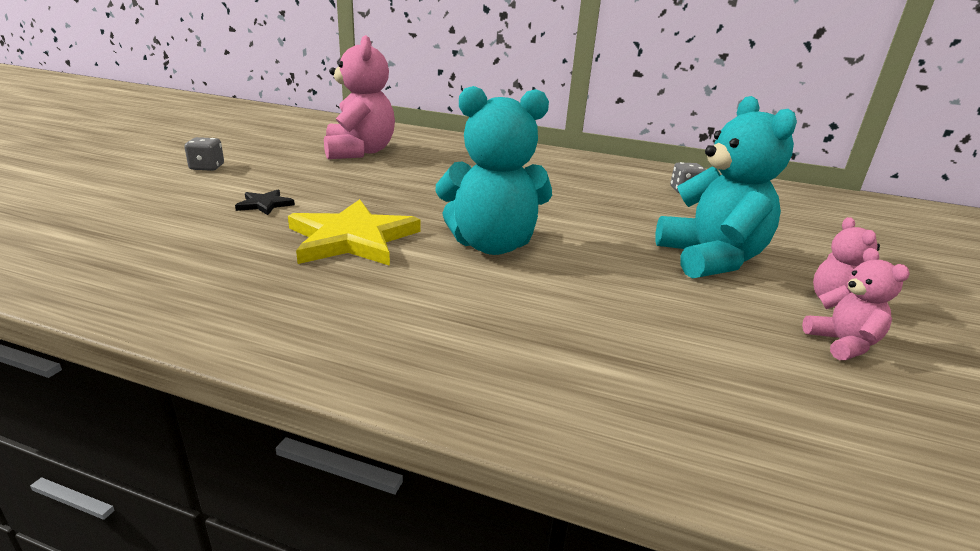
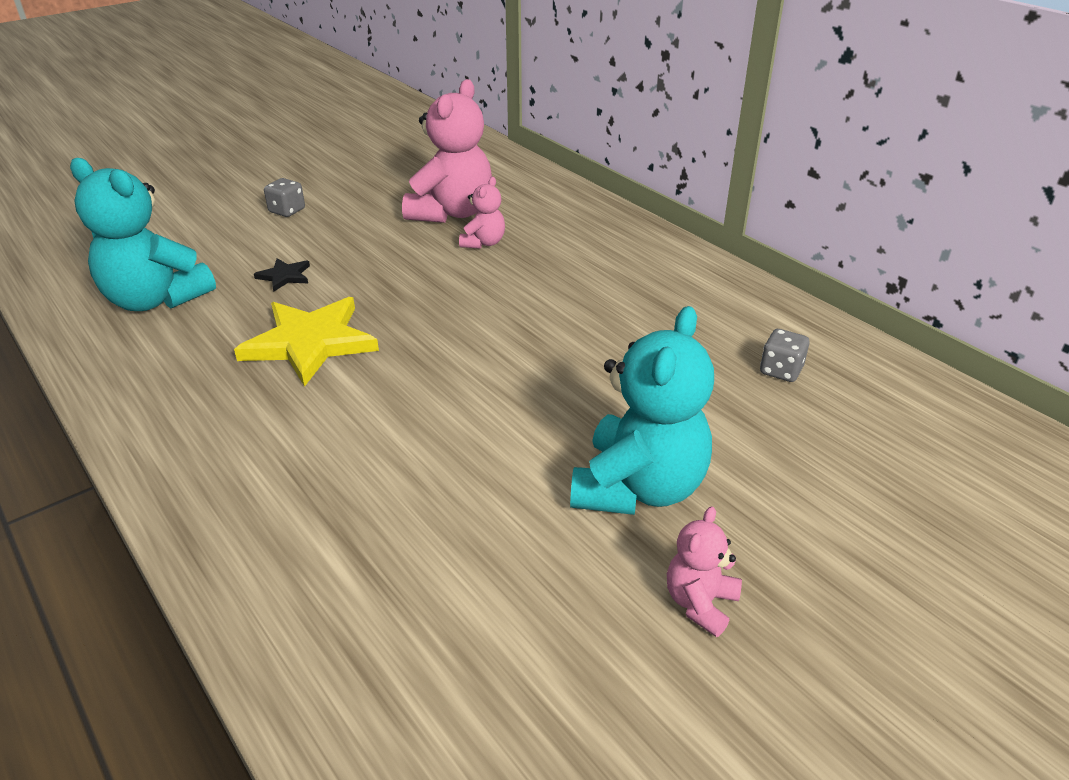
camera: 35 degrees right, 10 degrees up
(492, 245) = (424, 389): turquoise teddy bear -> turquoise teddy bear (156, 300)
(842, 344) = (613, 649): pink teddy bear -> pink teddy bear (483, 243)

